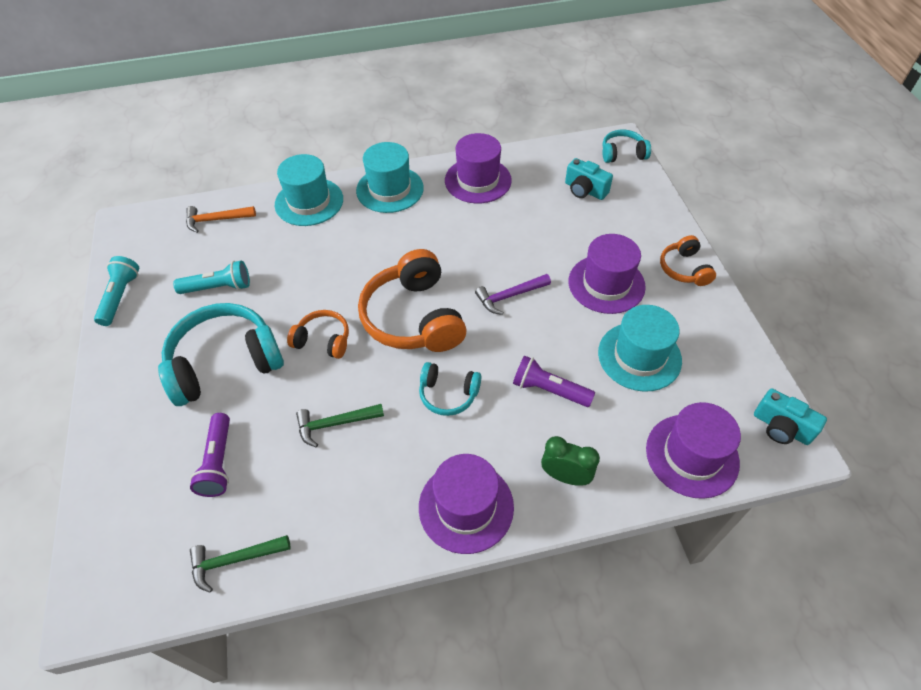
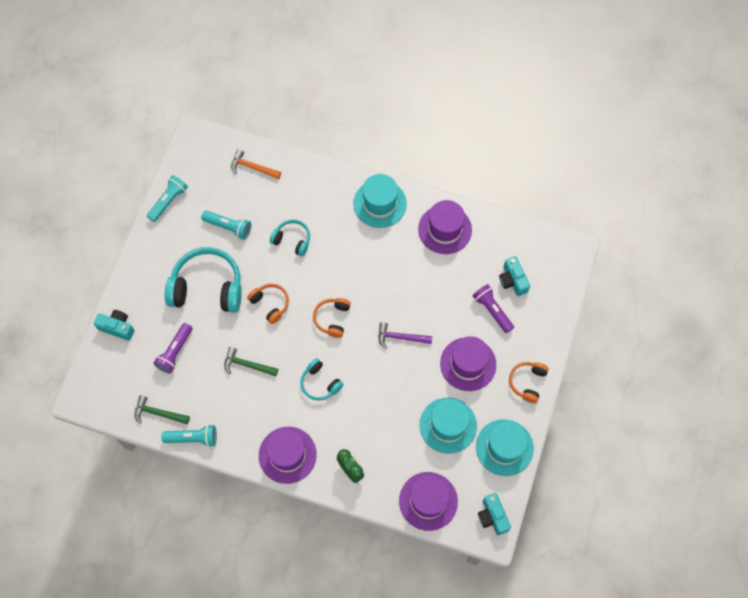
camera: 30 degrees right, 15 degrees up
(110, 476) = (117, 327): none -> turquoise camera
(309, 202) = (320, 184): turquoise hat -> turquoise hat (504, 447)
(310, 565) = (193, 438): none -> turquoise flashlight
(413, 317) = (332, 319): orange headphones -> orange headphones, size x0.52
(549, 389) = (379, 415): purple flashlight -> purple flashlight (492, 310)
(622, 153) = (566, 263): turquoise headphones -> turquoise headphones (292, 240)

